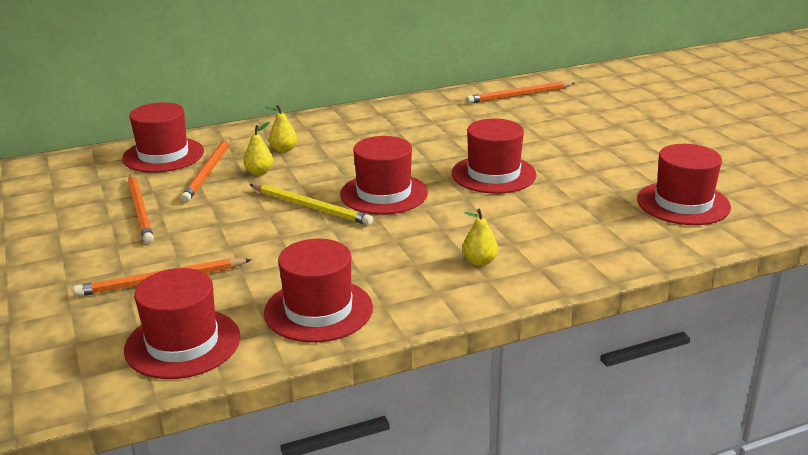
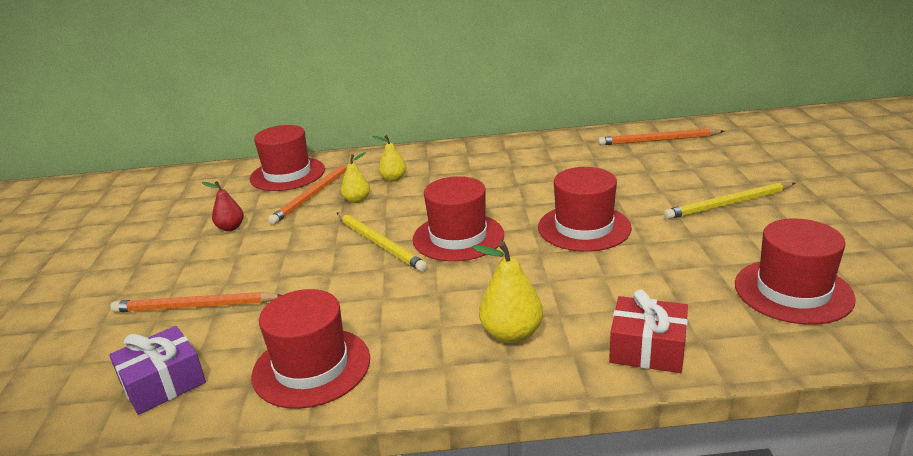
camera: 20 degrees right, 0 degrees up
(140, 210) = (230, 228): orange pencil -> red pear
(182, 343) = (163, 383): red hat -> purple gift
(479, 262) = (511, 334): yellow pear -> yellow pear, size x1.56
(594, 257) = (647, 348): none -> red gift
(605, 143) = (729, 204): none -> yellow pencil

